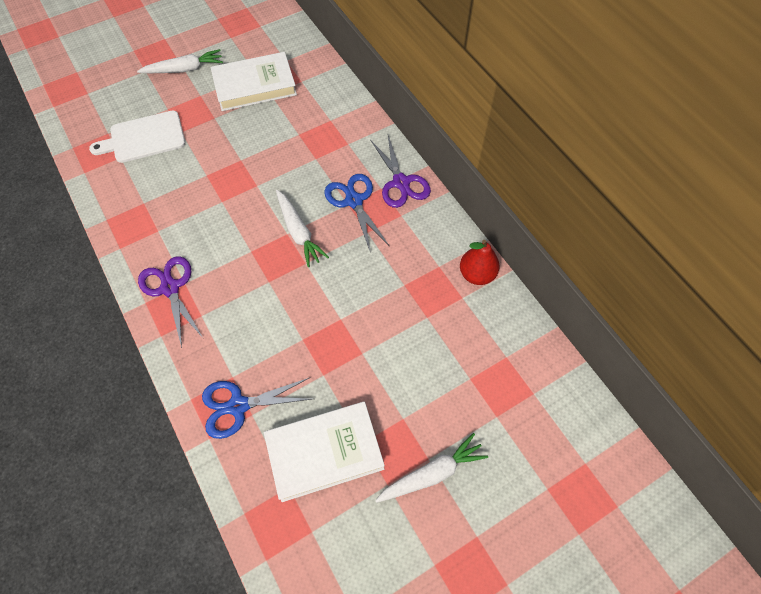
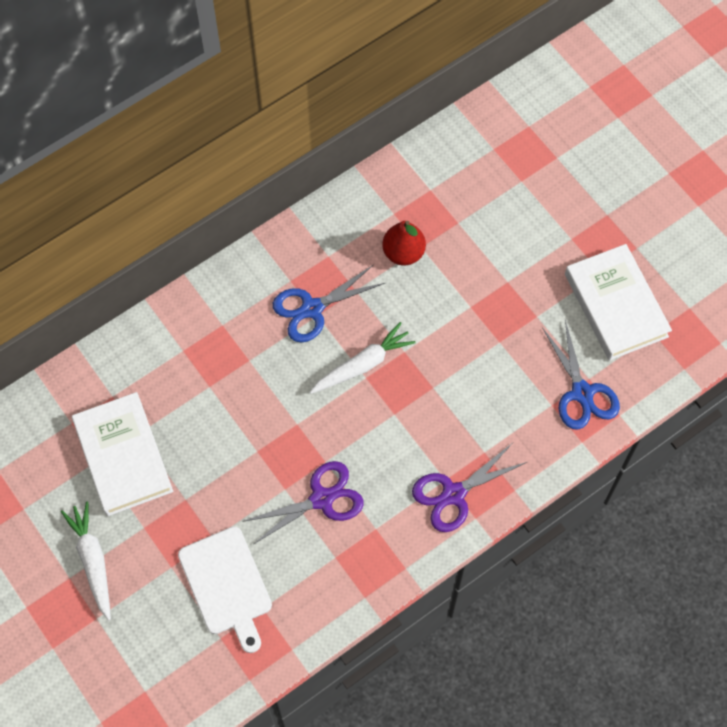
camera: 95 degrees left, 5 degrees up
(401, 182) = (280, 259): purple scissors -> purple scissors (322, 499)
(432, 473) = (620, 211): white carrot -> none
(477, 274) = (400, 176): red pear -> red pear (403, 252)

